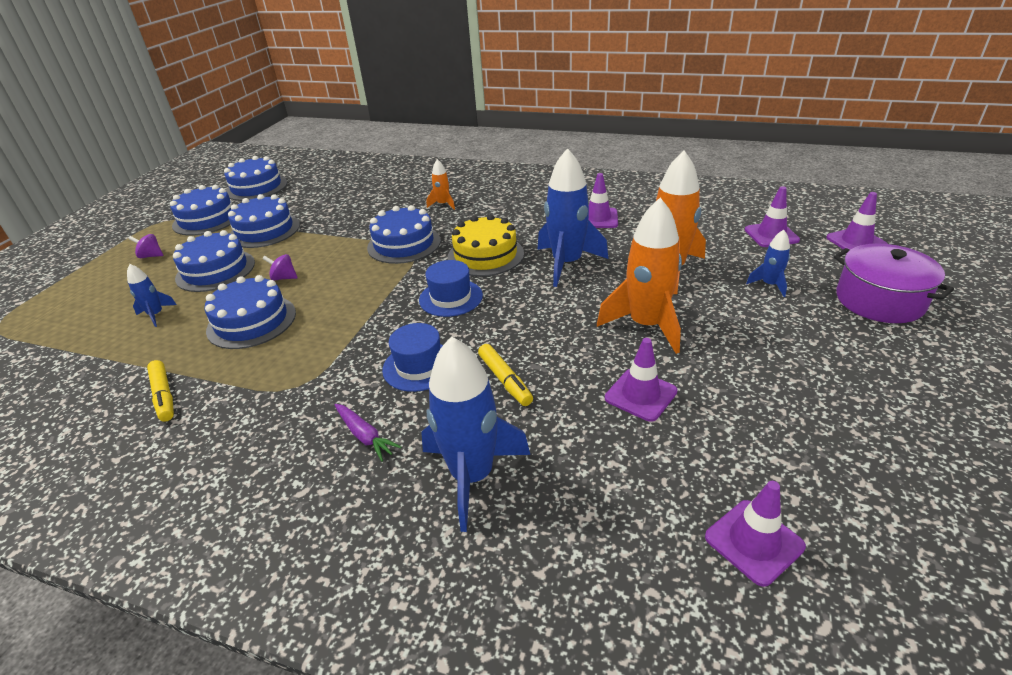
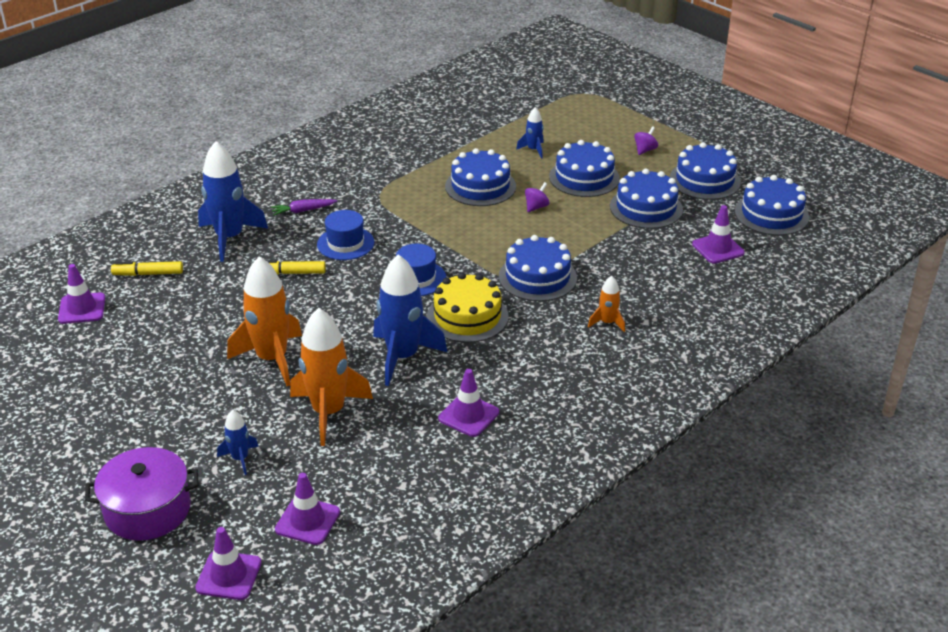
camera: 115 degrees right, 0 degrees up
(164, 396) = (423, 150): yellow marker -> yellow marker (148, 274)
(640, 395) = (212, 321): purple traffic cone -> purple traffic cone (718, 248)

